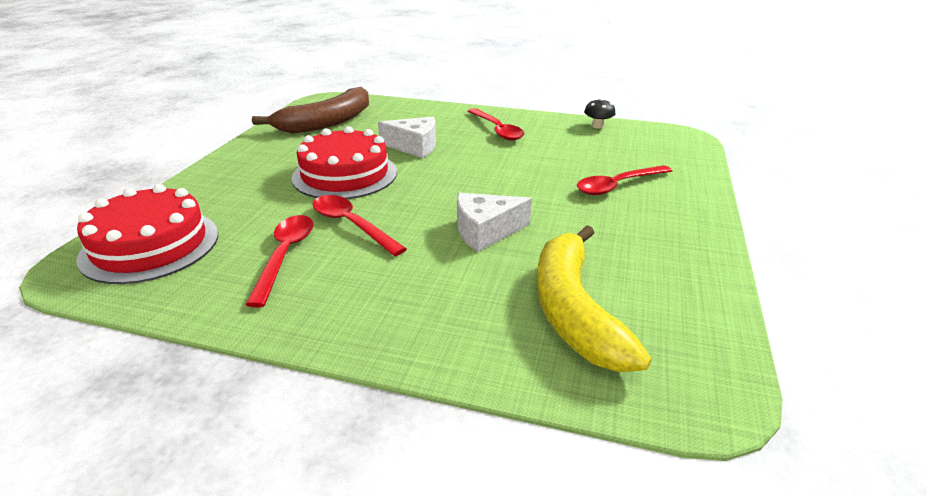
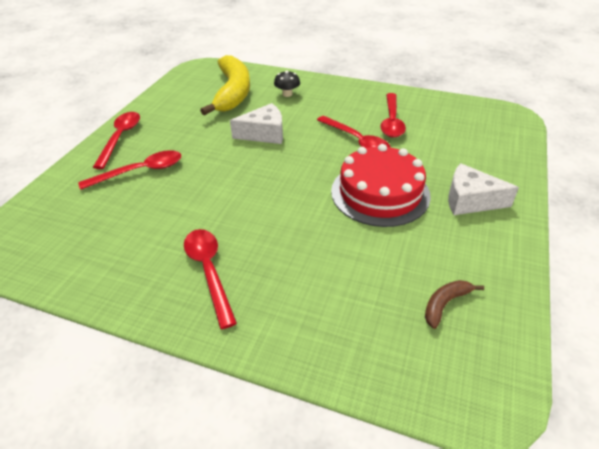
camera: 175 degrees left, 10 degrees up
(150, 245) = (484, 130): red cake -> none
(327, 122) = (445, 304): brown banana -> brown banana, size x0.43
(414, 147) = (316, 237): white cheese -> white cheese (470, 200)
(597, 126) = (73, 276): black mushroom -> black mushroom (287, 94)
(688, 221) = (120, 138): none -> red spoon

